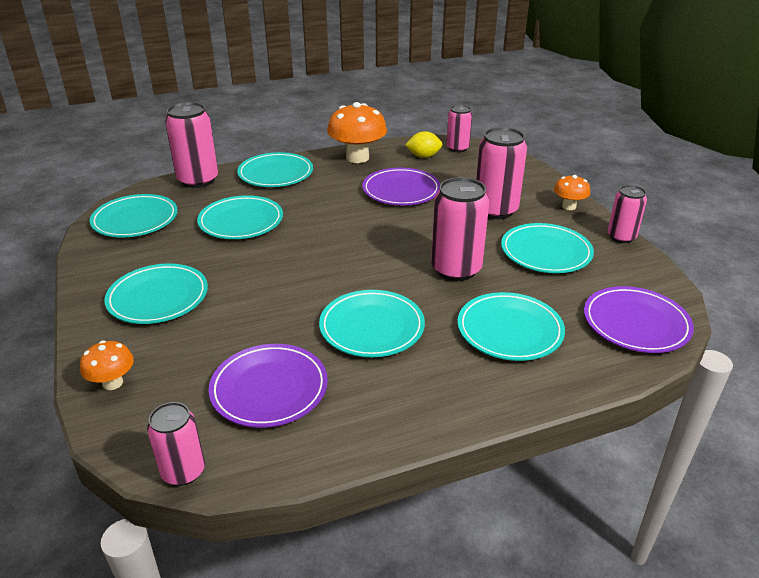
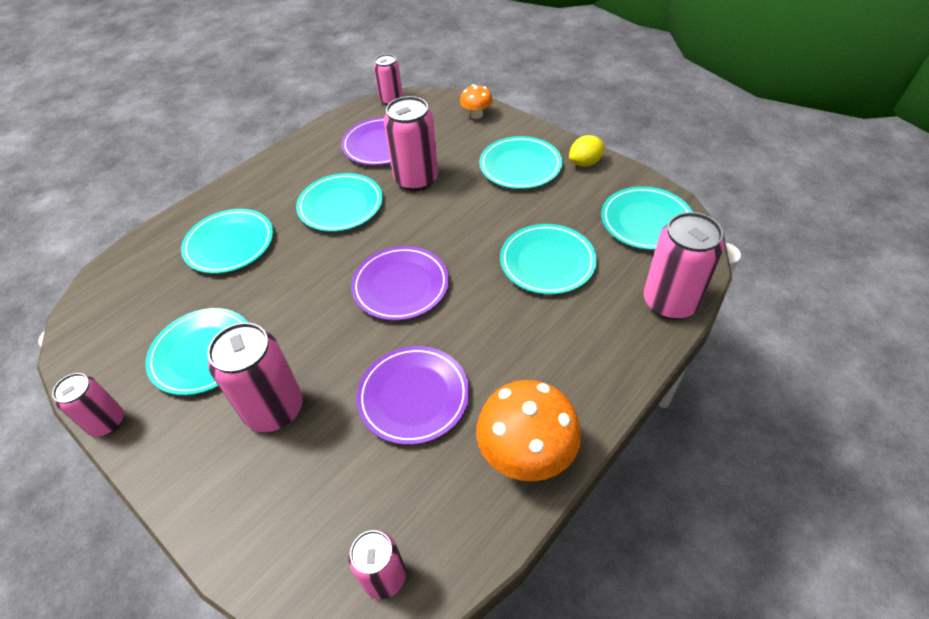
camera: 155 degrees right, 15 degrees up
(275, 174) = (598, 357): turquoise plate -> none
(423, 156) = (429, 513): yellow lemon -> yellow lemon (585, 163)
(456, 269) = (294, 290): pink can -> pink can (416, 179)
(569, 206) = (173, 464): orange mushroom -> none
(636, 323) = (117, 293): purple plate -> purple plate (401, 286)

